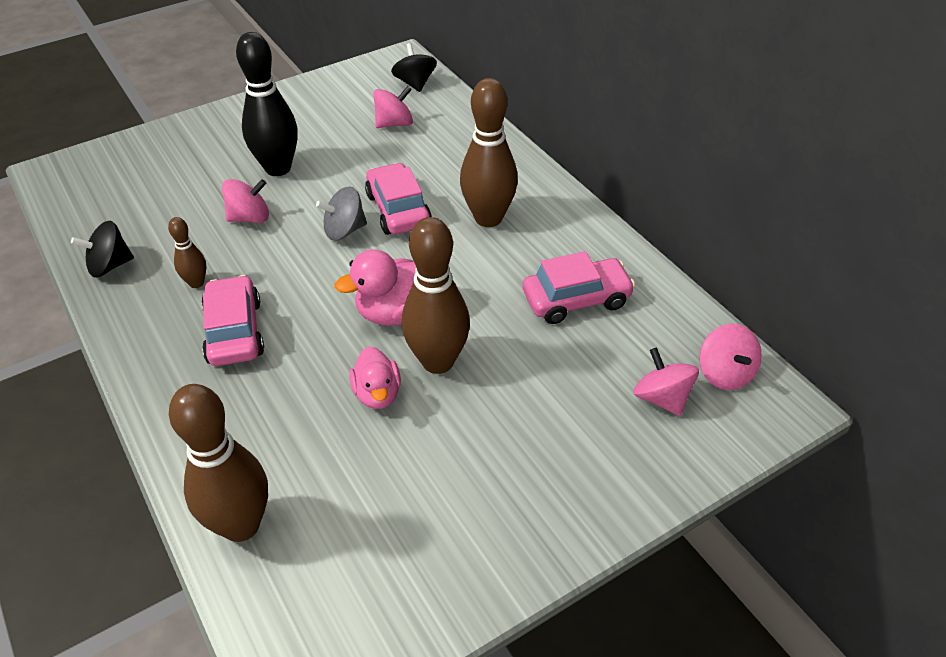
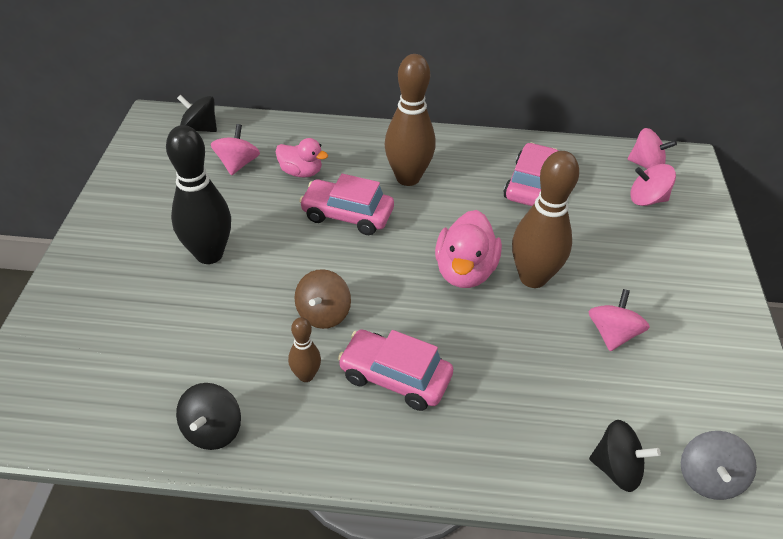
camera: 55 degrees left, 0 degrees up
(241, 525) = (616, 468): brown bowling pin -> black spinning top
(249, 218) = (256, 302): pink spinning top -> pink spinning top (612, 334)
(269, 257) = (323, 313): none -> brown spinning top
(344, 230) = (338, 254): grey spinning top -> grey spinning top (708, 478)
(377, 394) = (539, 325): pink duck -> pink duck (301, 172)

